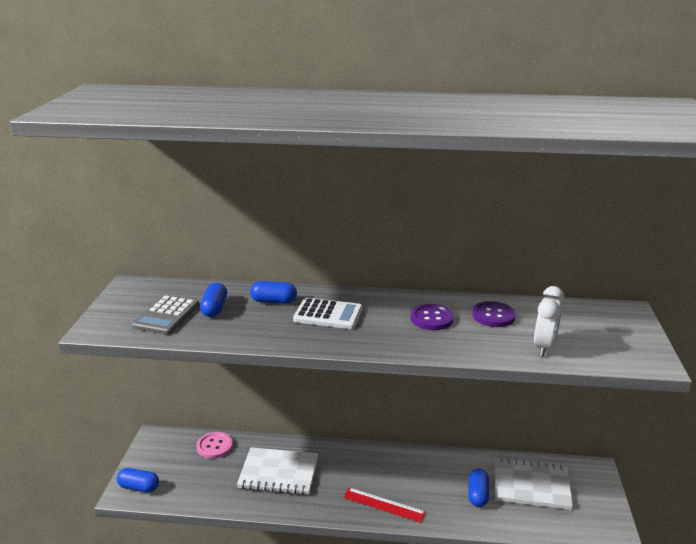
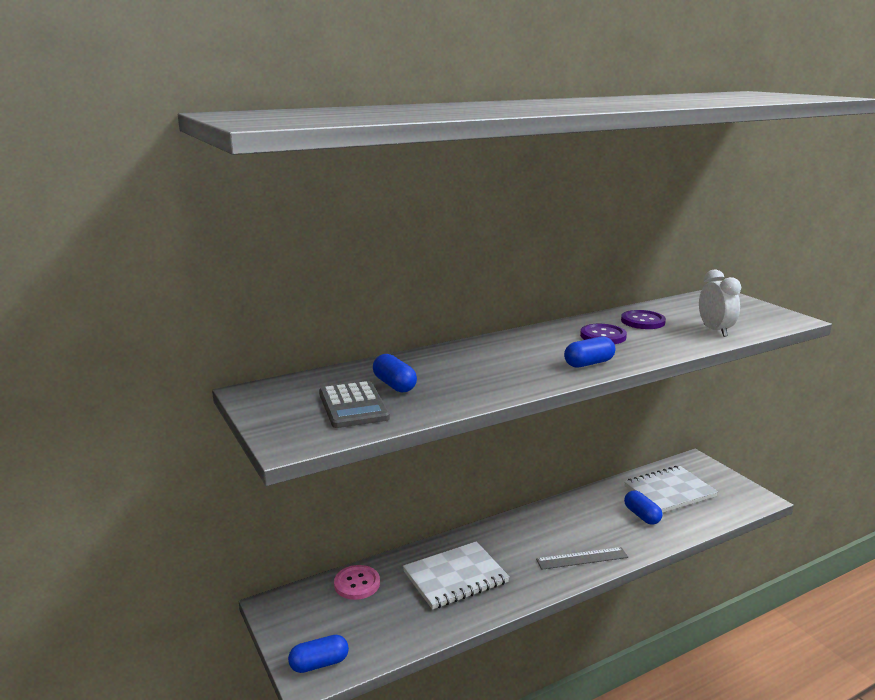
camera: 35 degrees left, 5 degrees down
(274, 301) = (443, 362): blue capsule -> blue capsule (588, 363)
(328, 314) = (514, 358): white calculator -> none
(384, 505) = (582, 558): red ruler -> grey ruler

